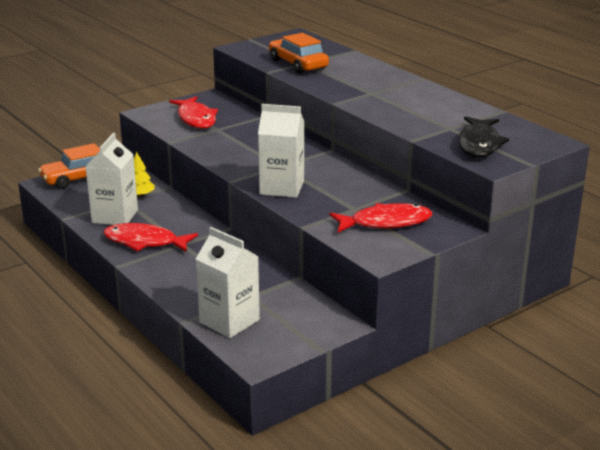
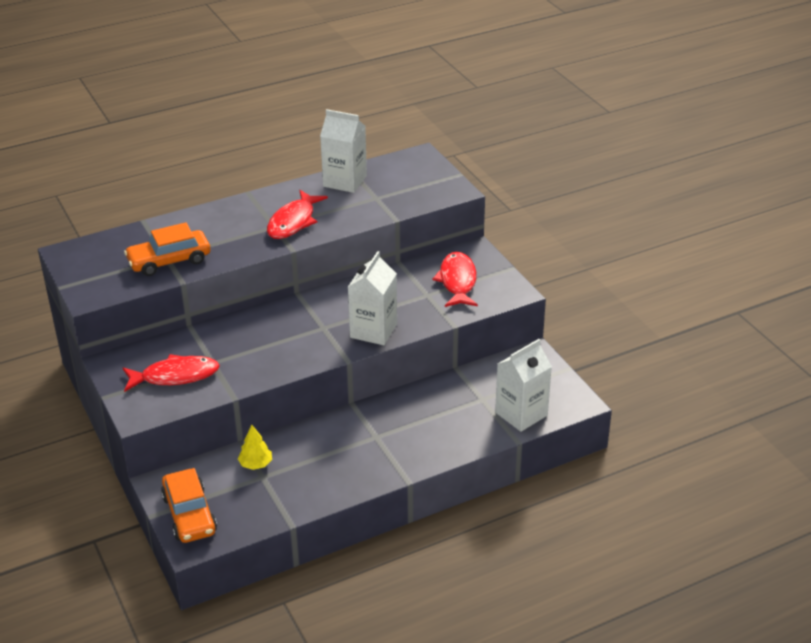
camera: 80 degrees left, 10 degrees up
(115, 216) = (300, 484): white carton -> white carton (345, 181)
(145, 242) = (365, 462): red fish -> red fish (293, 222)
(479, 144) = (415, 189): black fish -> none

